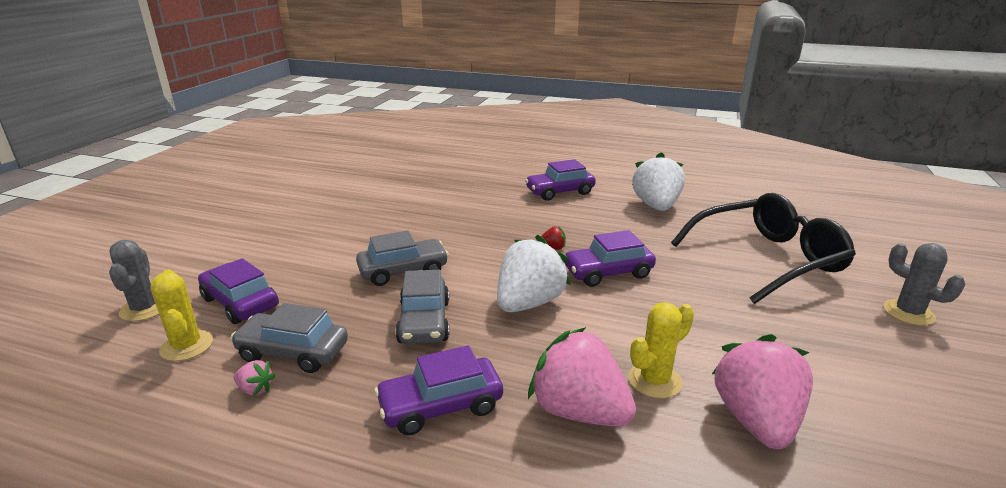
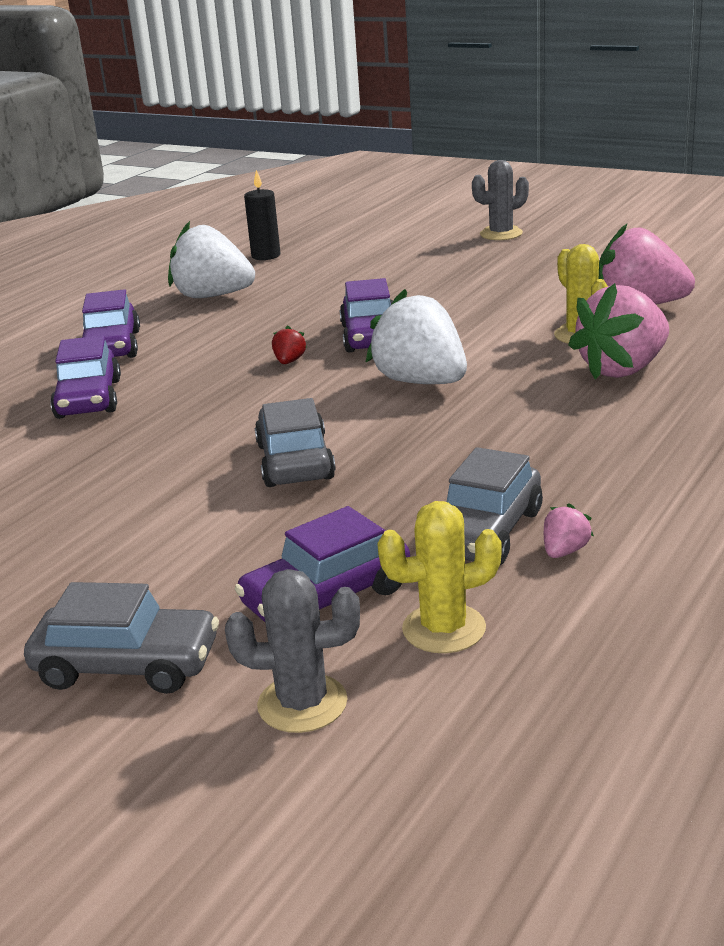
camera: 75 degrees left, 0 degrees up
(424, 322) = (440, 444): grey car -> grey car (127, 665)
(441, 406) = (609, 433): purple car -> purple car (89, 399)
(748, 211) = (266, 256): none -> black candle
(767, 259) = (381, 264): black glasses -> none

